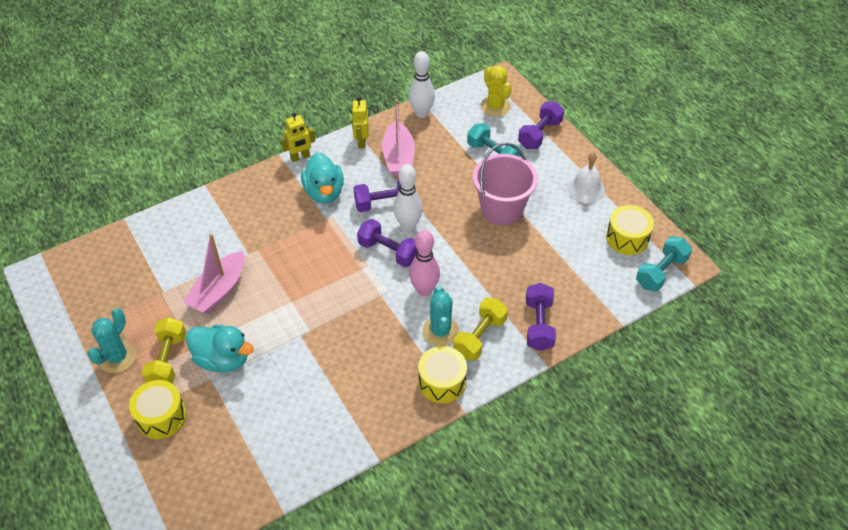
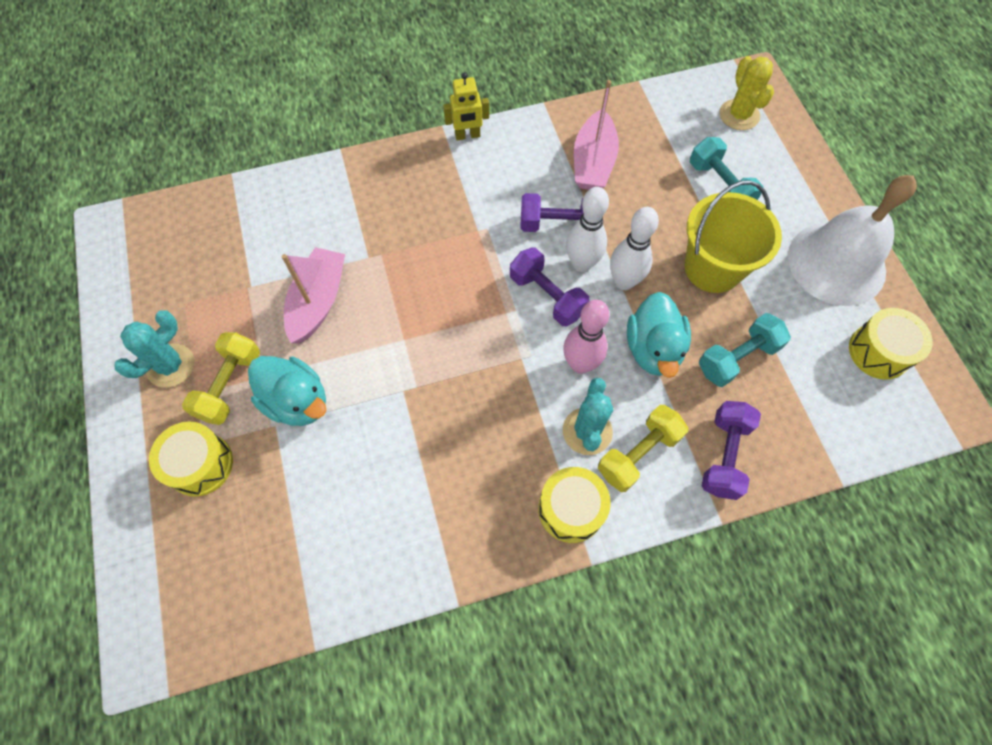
camera: 15 degrees right, 15 degrees up
(219, 291) = (318, 302): pink boat -> pink boat turned 150 degrees clockwise
(324, 192) = (485, 192): turquoise duck -> turquoise duck (653, 349)
(361, 142) = (550, 130): yellow robot -> none
(421, 113) = (638, 105): white bowling pin -> white bowling pin (624, 282)
(501, 209) = (713, 268): pink bucket -> yellow bucket
(539, 134) = (790, 168): purple dumbbell -> none
(586, 189) = (836, 263): white bell -> white bell, size x1.85
(661, 272) = (917, 416): turquoise dumbbell -> turquoise dumbbell (737, 358)

